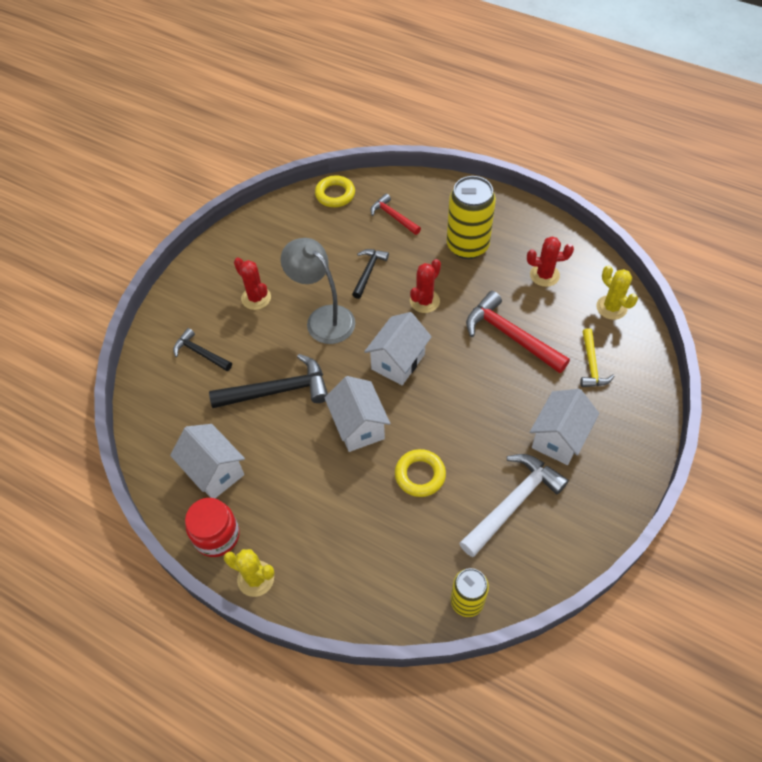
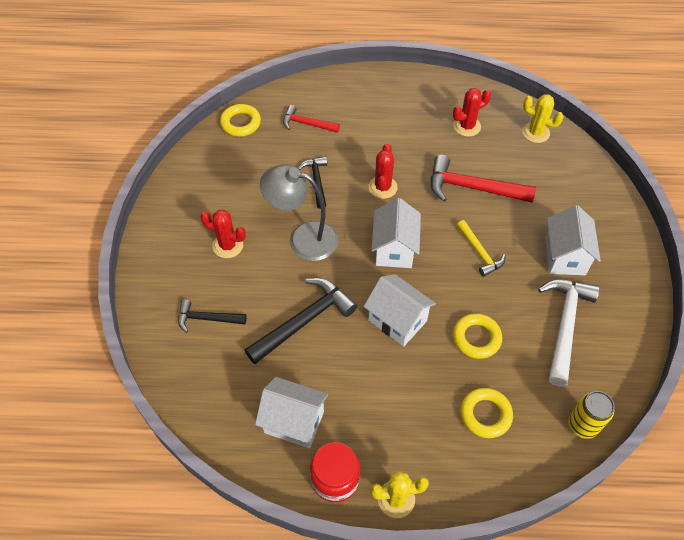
camera: 30 degrees left, 0 degrees up
(382, 547) = (485, 414): none -> yellow ring
(467, 246) = (388, 125): yellow can -> none
(591, 365) = (551, 185): yellow hammer -> yellow hammer (480, 252)

